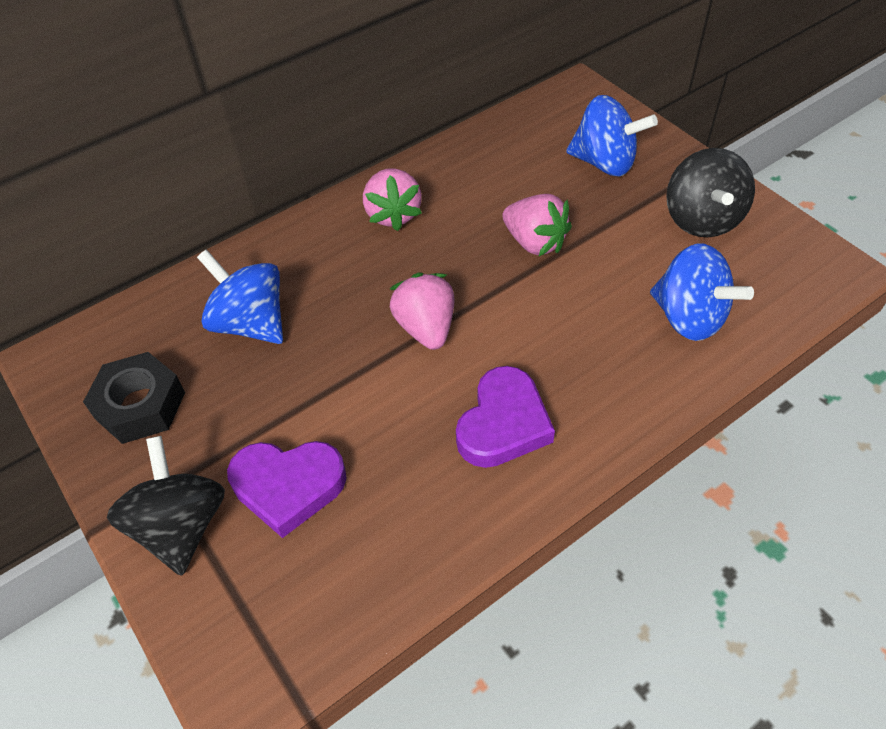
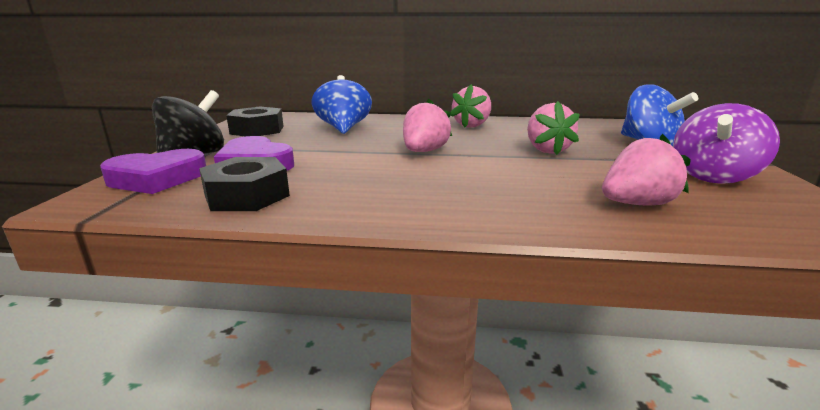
camera: 40 degrees right, 30 degrees down
(384, 547) = (247, 195): none -> black nut
(503, 424) = (404, 189): purple heart -> purple heart (157, 178)
(689, 317) = (636, 204): blue spinning top -> pink strawberry
(701, 219) = (713, 176): black spinning top -> purple spinning top

